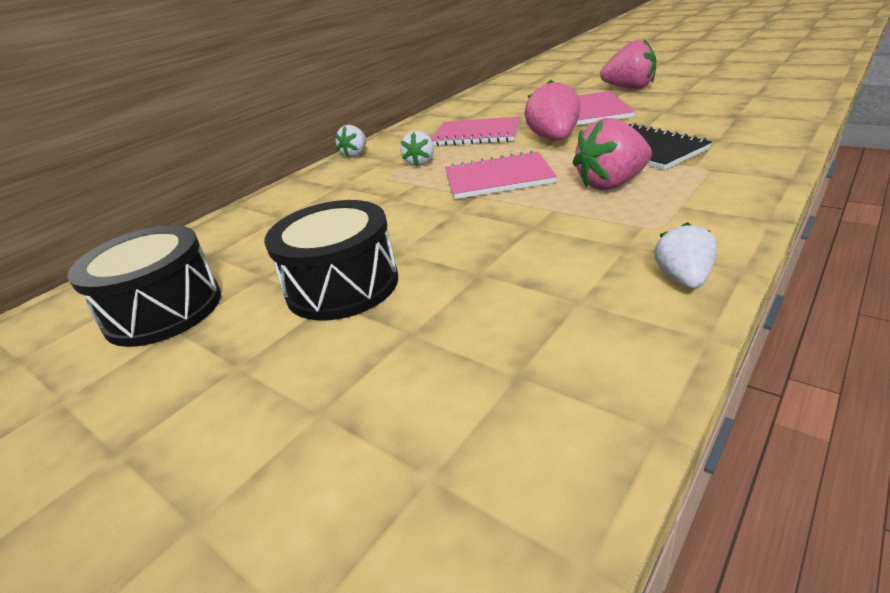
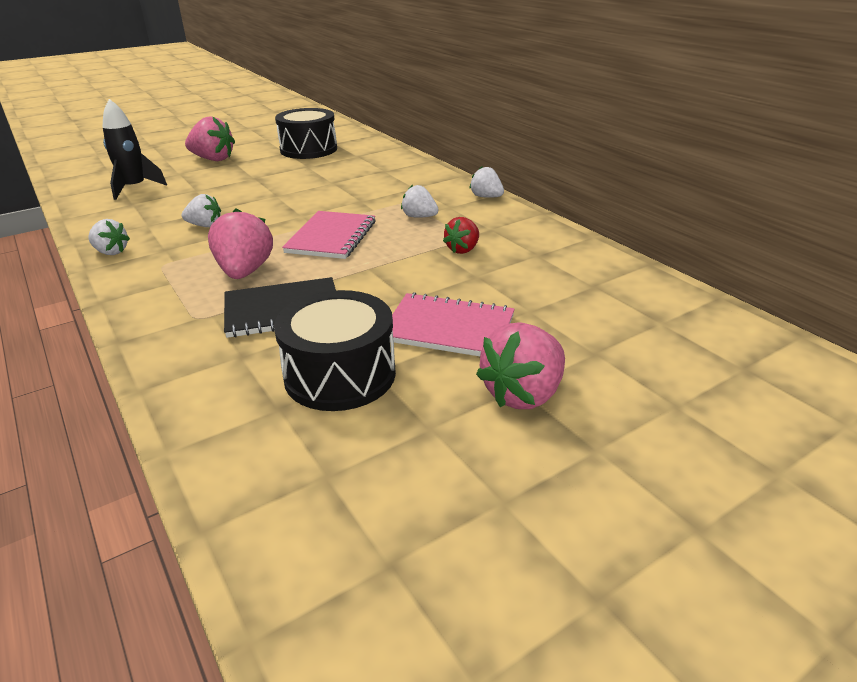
camera: 105 degrees right, 0 degrees up
(342, 286) = (263, 181): black drum -> black drum (340, 375)
(438, 427) = (134, 188): none -> black rocket
(477, 134) = (463, 249): pink notebook -> red strawberry
(536, 253) = (205, 225): none -> white strawberry
(554, 139) = (384, 279): pink strawberry -> pink strawberry (213, 159)

